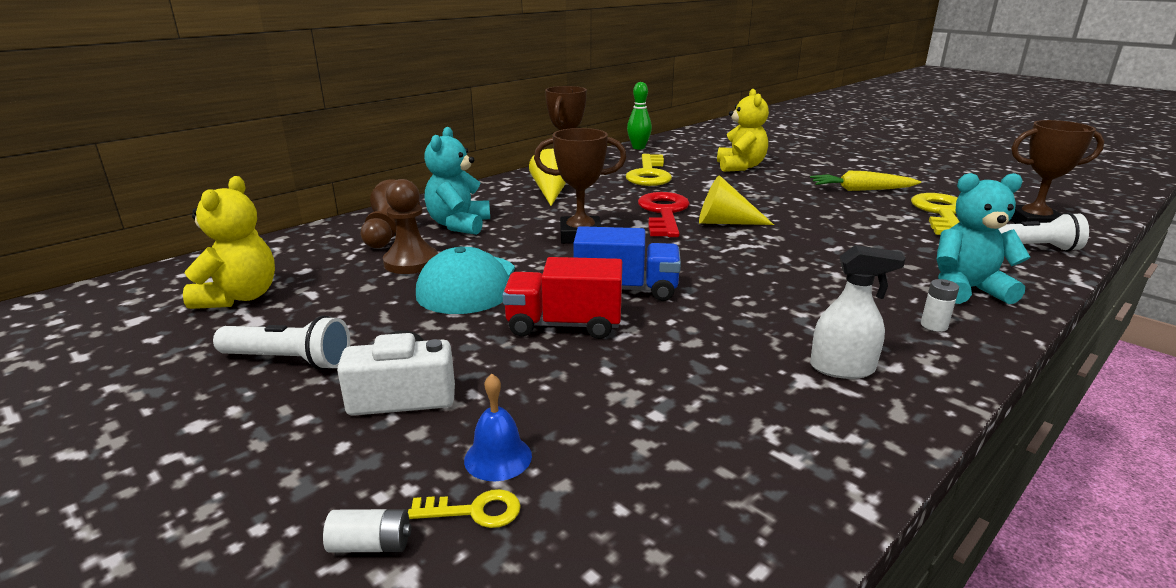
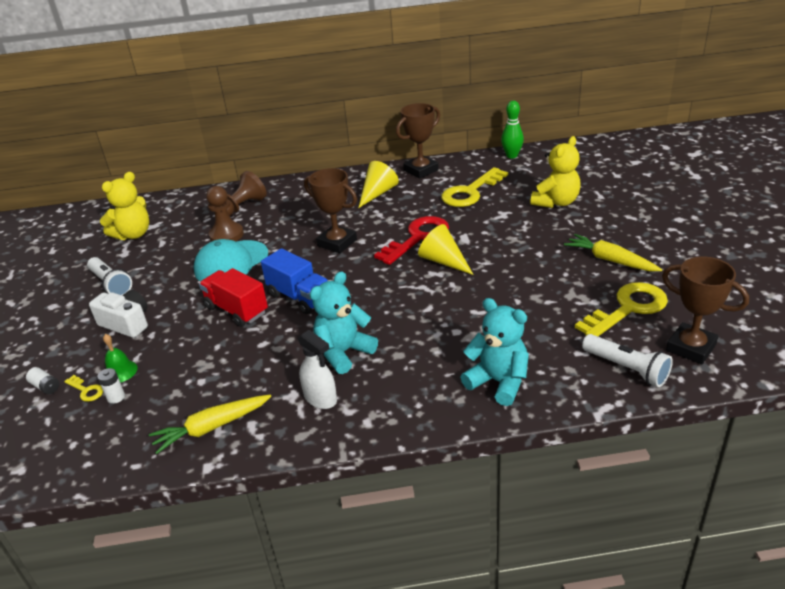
camera: 40 degrees right, 10 degrees up
(459, 225) = (285, 210): turquoise teddy bear -> turquoise teddy bear (343, 352)
(498, 457) = (120, 371): blue bell -> green bell
(776, 459) = (211, 428): none -> yellow carrot
(934, 325) = (422, 397): white battery -> white battery (116, 397)

